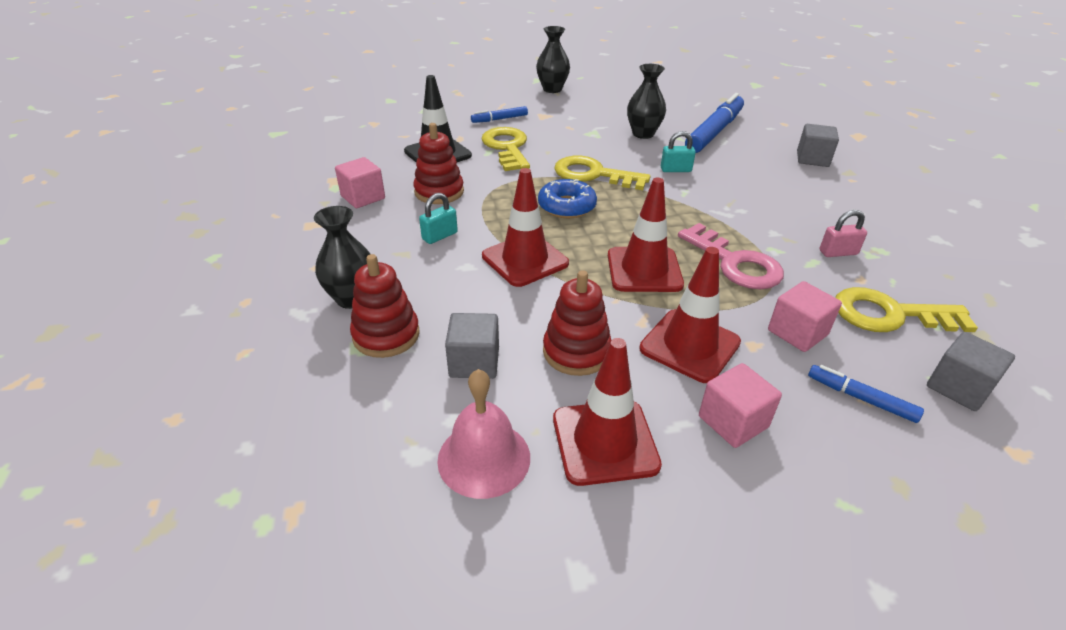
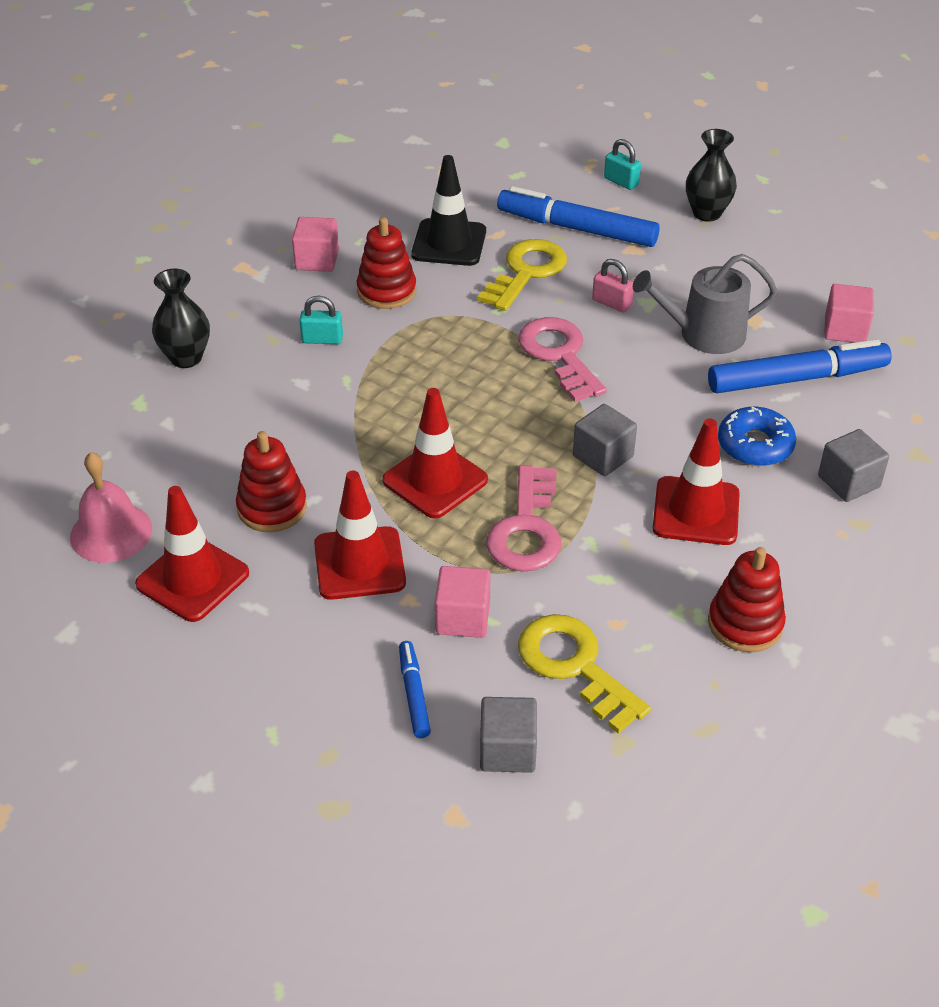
camera: 45 degrees right, 5 degrees up
(386, 335) = (169, 404): red stacking toy -> red stacking toy (745, 623)
(474, 362) = (195, 465): grey cube -> grey cube (603, 456)
(499, 119) = (577, 228): blue marker -> blue marker, size x2.03
(525, 260) = (354, 406): red traffic cone -> red traffic cone (696, 511)
(567, 206) = (474, 375): blue donut -> blue donut (755, 445)
(593, 174) = (559, 355): yellow key -> pink key
(643, 134) = (704, 334): black vase -> grey watering can
(676, 170) = (656, 400): turquoise padlock -> turquoise padlock (621, 182)
(733, 422) = (293, 633): pink cube -> pink cube (845, 330)
(838, 252) = (648, 587): pink padlock -> pink padlock (611, 303)

